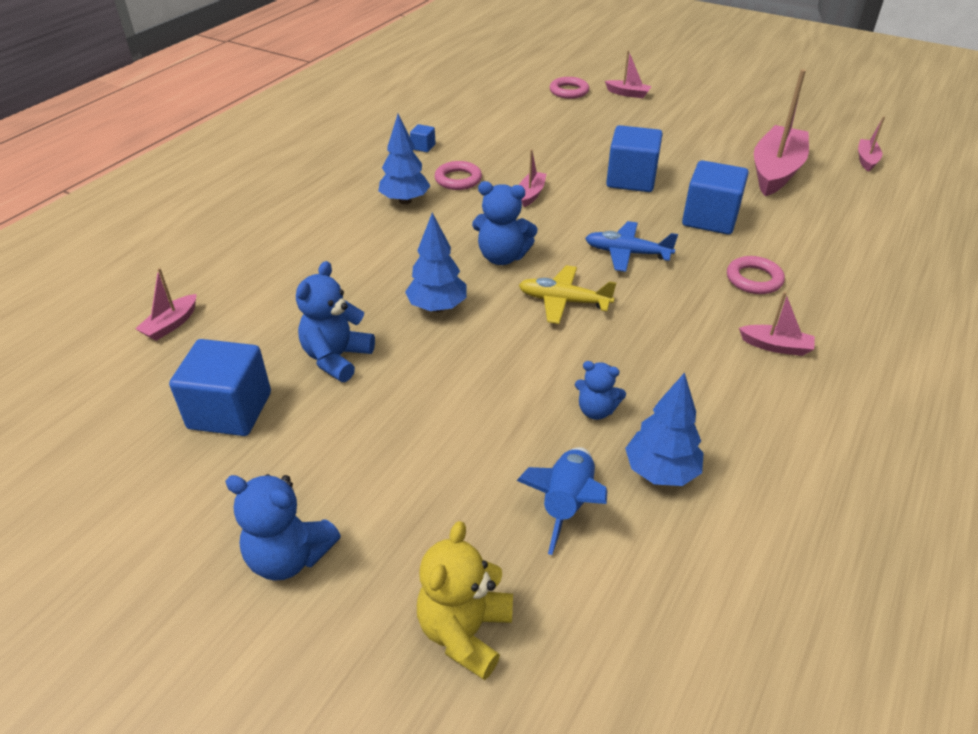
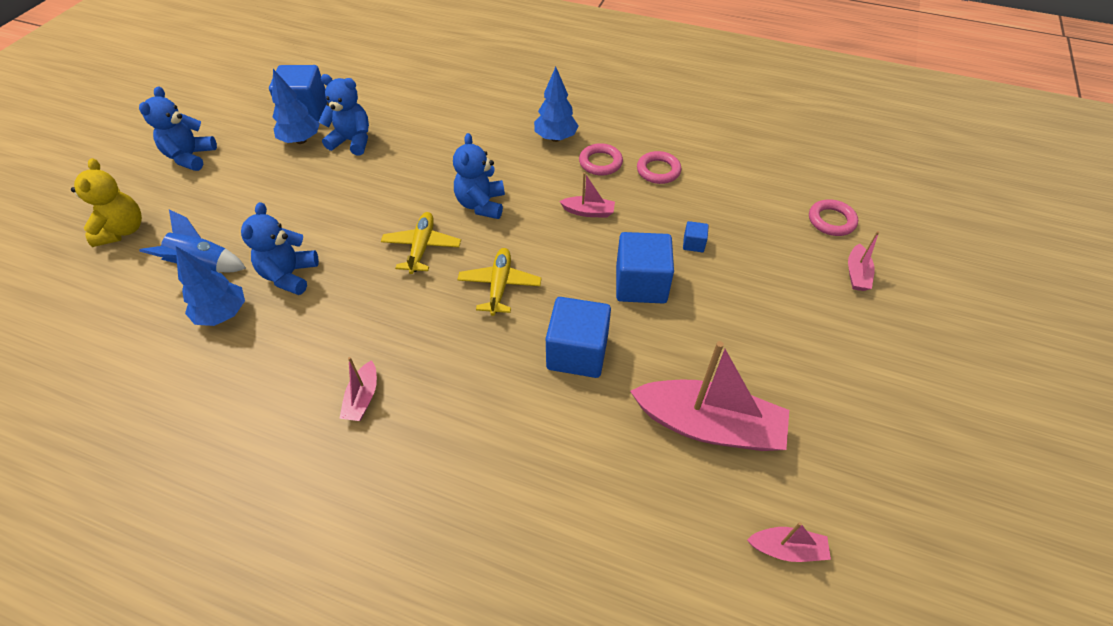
camera: 80 degrees right, 10 degrees up
(171, 324) = (386, 69): pink boat -> none
(423, 147) = (652, 133): blue cube -> blue cube (693, 244)
(437, 307) = (410, 178): blue tree -> blue tree (301, 140)
(465, 632) = (123, 230): yellow teddy bear -> yellow teddy bear turned 75 degrees clockwise
(596, 410) = (289, 275): blue teddy bear -> blue teddy bear, size x1.59
(627, 253) = (499, 285): blue plane -> yellow plane
(754, 279) = (468, 387): pink ring -> pink ring (658, 171)

